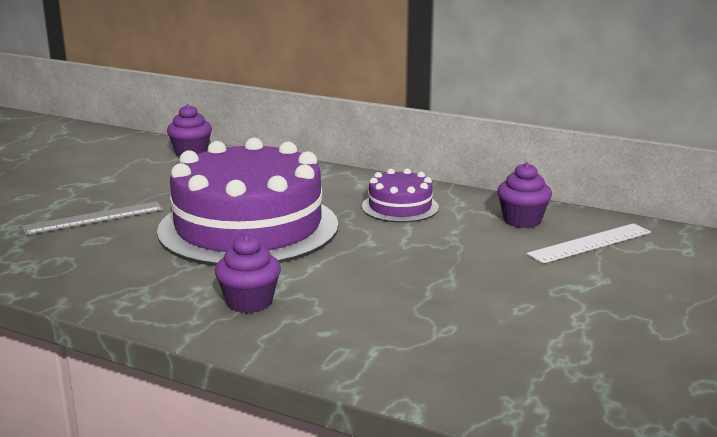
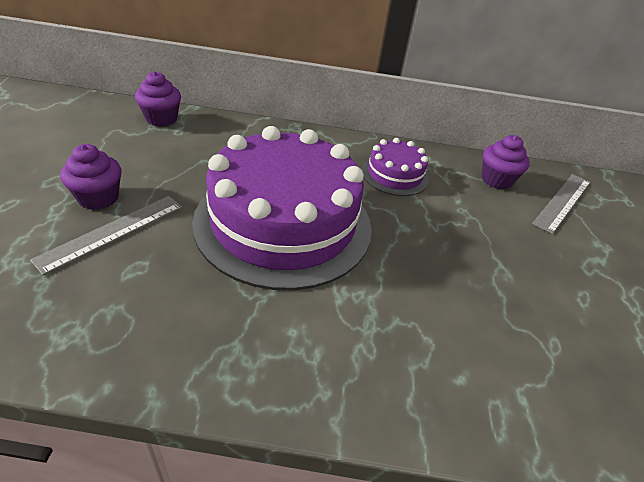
camera: 25 degrees left, 20 degrees up
(249, 302) = (360, 345): purple cupcake -> purple cupcake (98, 198)
(590, 243) = (562, 202): white ruler -> grey ruler

